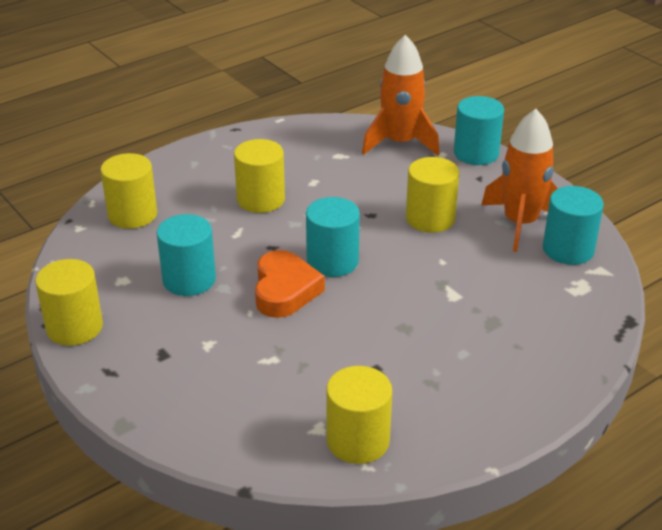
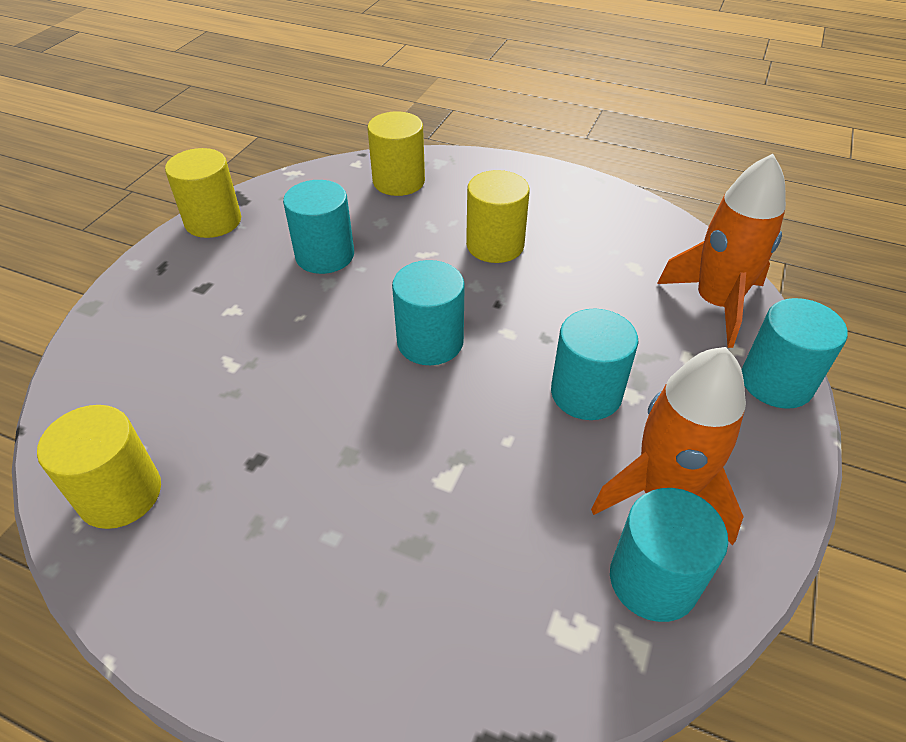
camera: 60 degrees right, 10 degrees up
(285, 290) = (352, 326): orange heart -> none
(430, 218) = (586, 393): yellow cylinder -> turquoise cylinder

